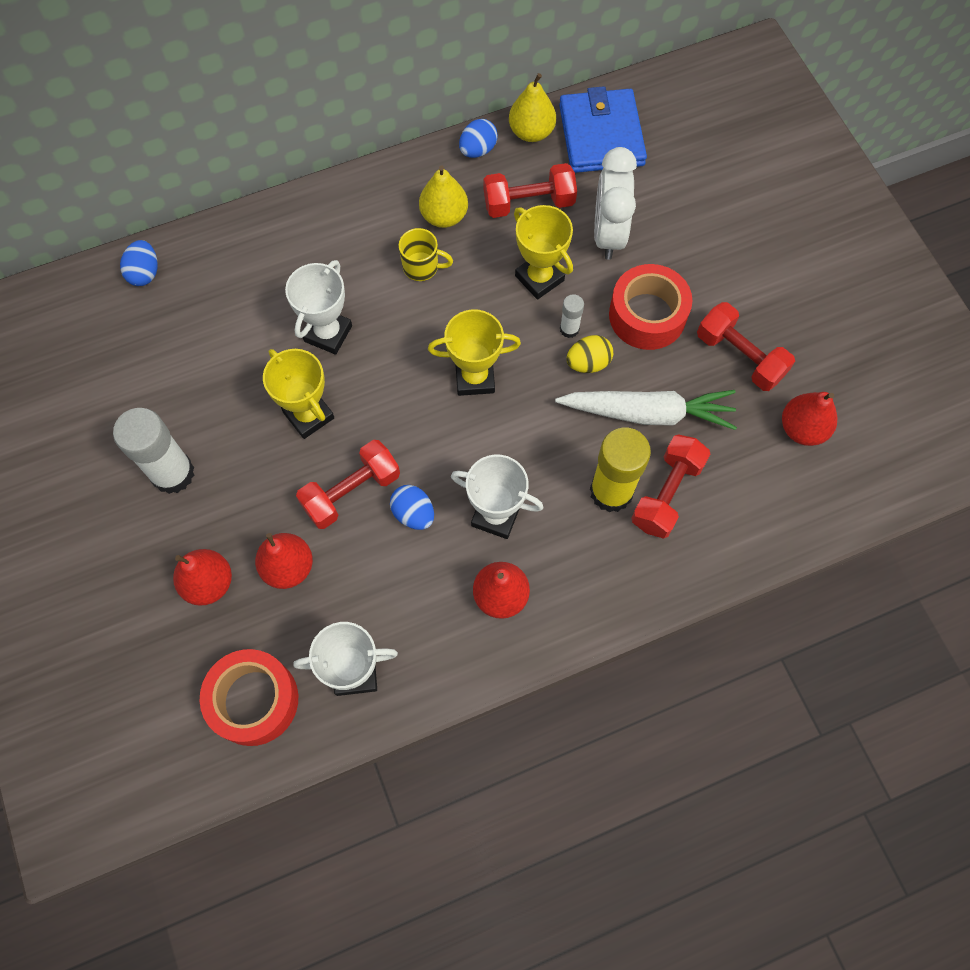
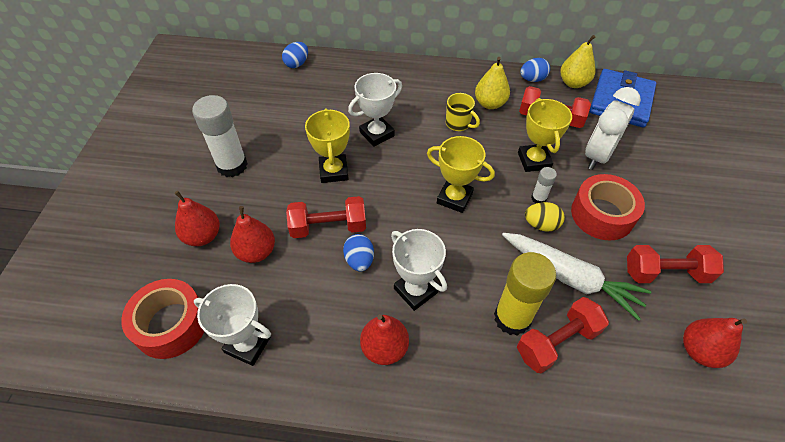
camera: 30 degrees right, 15 degrees down
(739, 356) = (665, 273): red dumbbell -> red dumbbell turned 75 degrees counterclockwise

